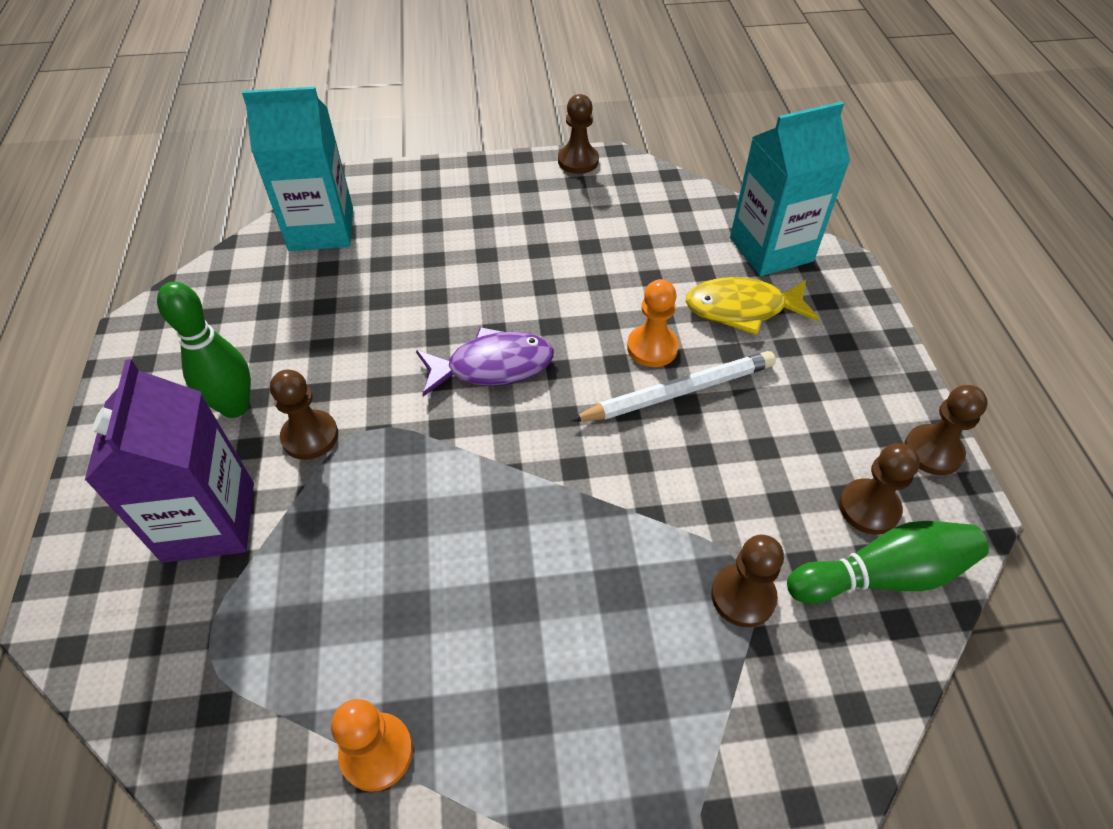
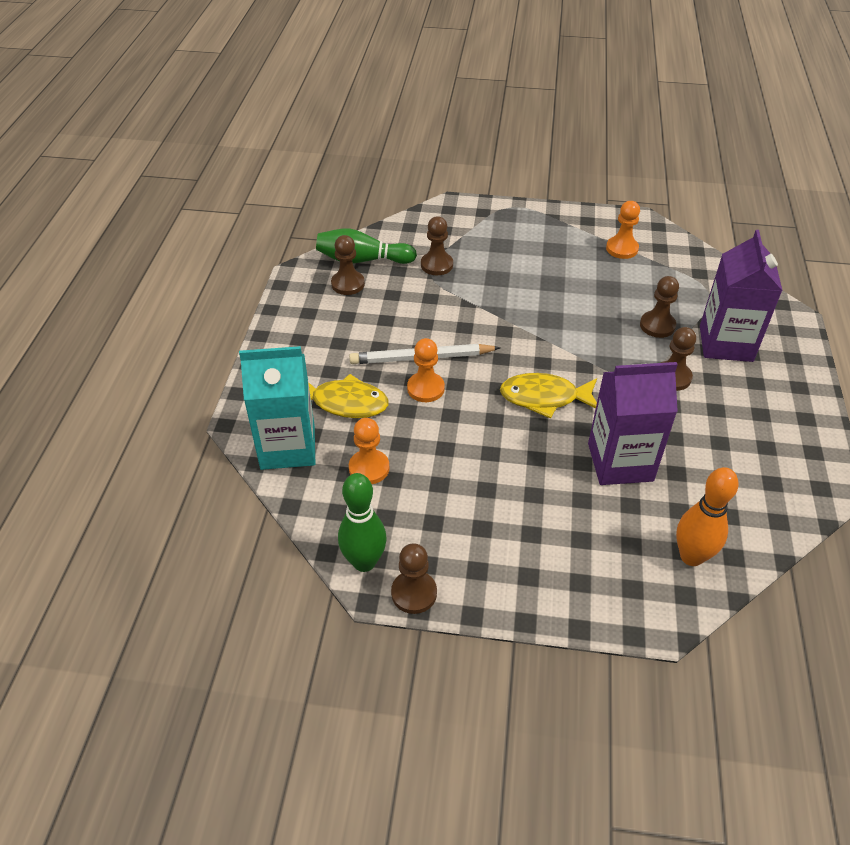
camera: 165 degrees left, 5 degrees down
(235, 406) = (729, 405): green bowling pin -> green bowling pin (364, 562)
(321, 229) = (691, 556): turquoise carton -> orange bowling pin
(391, 304) = (620, 462): none -> purple carton
(492, 366) = (544, 398): purple fish -> yellow fish
(671, 246) = (369, 468): none -> orange pawn
(932, 451) = (290, 300): brown pawn -> brown pawn (657, 325)

